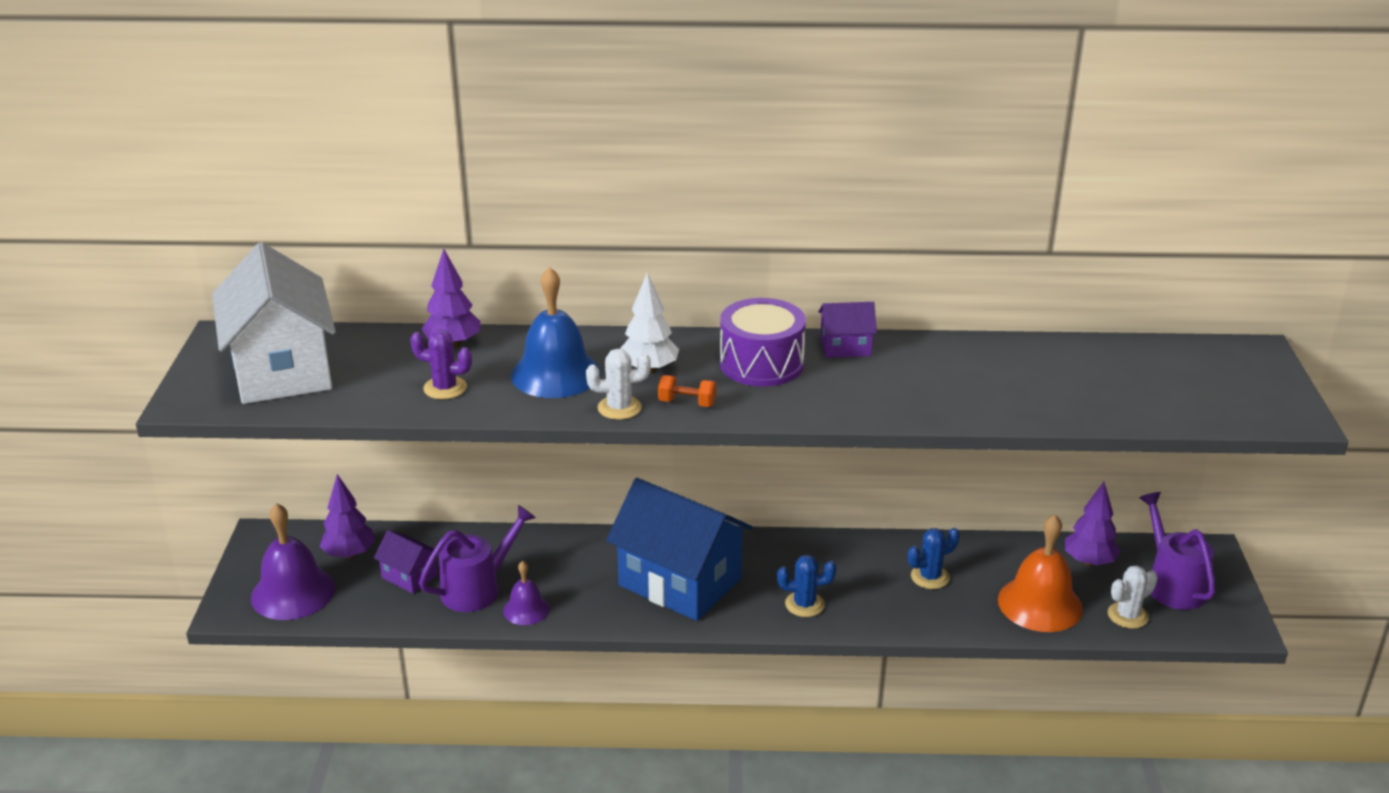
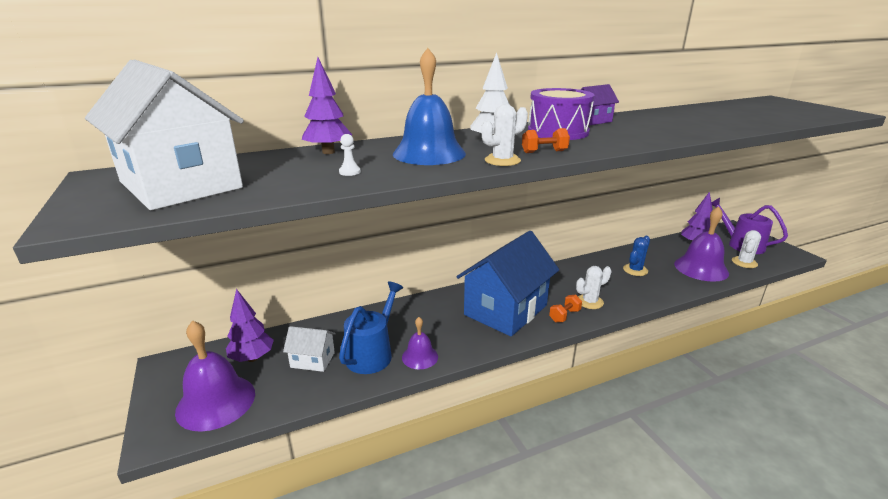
camera: 25 degrees left, 5 degrees down
(409, 576) = (312, 360): purple house -> white house
(445, 388) = (350, 172): purple cactus -> white pawn
(477, 588) = (372, 353): purple watering can -> blue watering can
(680, 582) = (505, 310): blue house -> blue house turned 60 degrees counterclockwise
(749, 613) = (564, 316): none -> orange dumbbell
(804, 604) = (589, 302): blue cactus -> white cactus
(1040, 604) = (701, 268): orange bell -> purple bell

